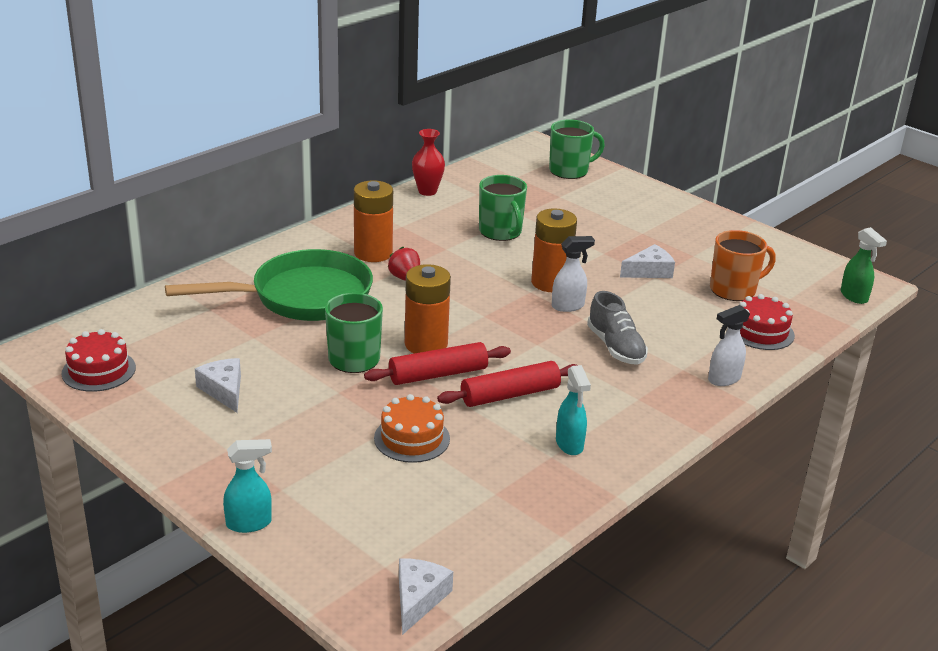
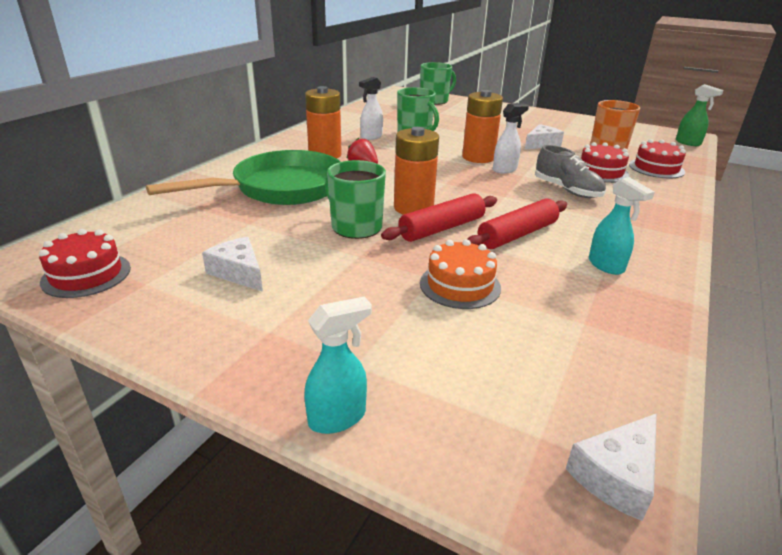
camera: 15 degrees left, 0 degrees up
(418, 599) = (616, 475): white cheese -> white cheese turned 135 degrees counterclockwise
(427, 191) = (343, 118): red vase -> none
(683, 327) = (600, 172): none -> red cake
(723, 379) = (668, 200): white spray bottle -> white spray bottle (371, 137)

